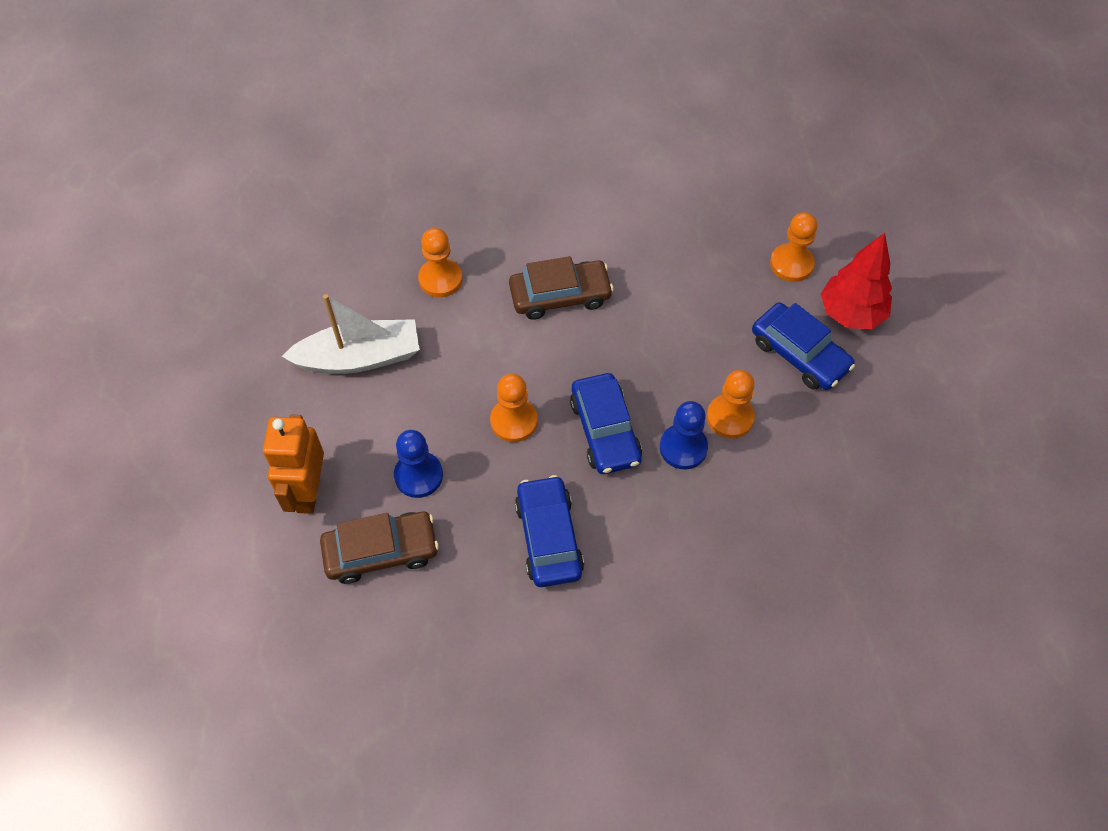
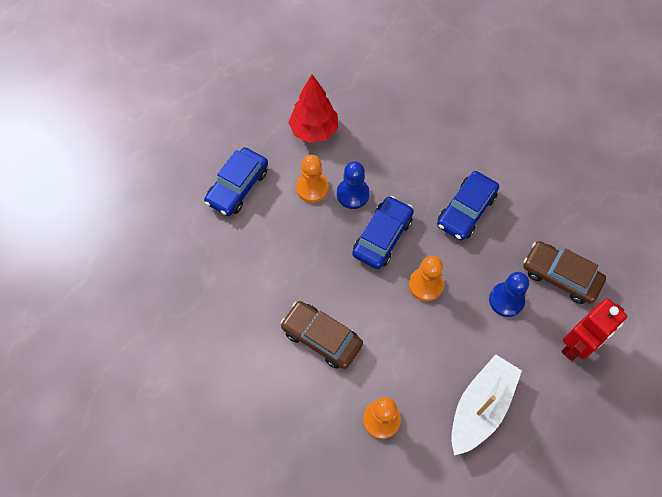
camera: 135 degrees left, 5 degrees up
(308, 491) = (577, 345): orange robot -> red robot
(359, 358) = (480, 407): white boat -> white boat turned 90 degrees clockwise
(791, 264) = (174, 236): orange pawn -> none
(799, 354) = (237, 187): blue car -> blue car turned 150 degrees counterclockwise
(851, 314) = (184, 183): red tree -> red tree (314, 130)

